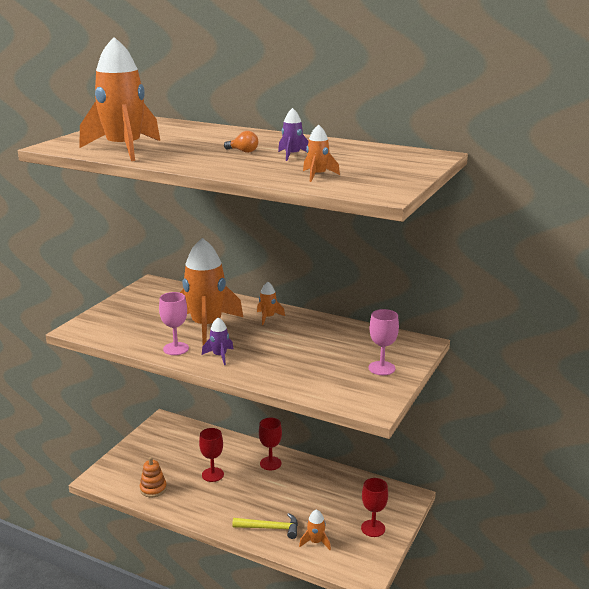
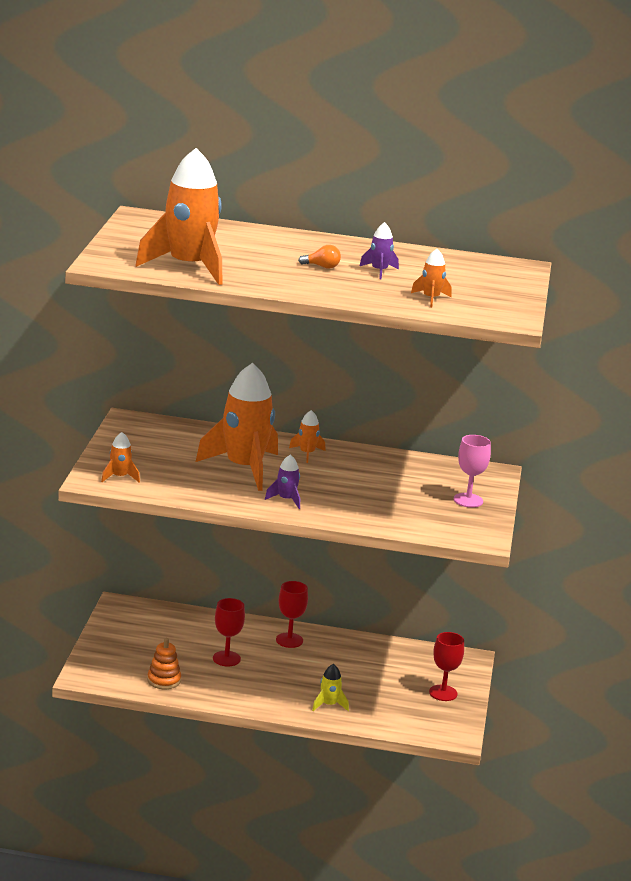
camera: 20 degrees left, 0 degrees up
(176, 349) = (230, 495): pink goblet -> none
(270, 528) = (329, 705): yellow hammer -> yellow rocket
(315, 542) = (387, 712): orange rocket -> orange rocket (119, 477)

